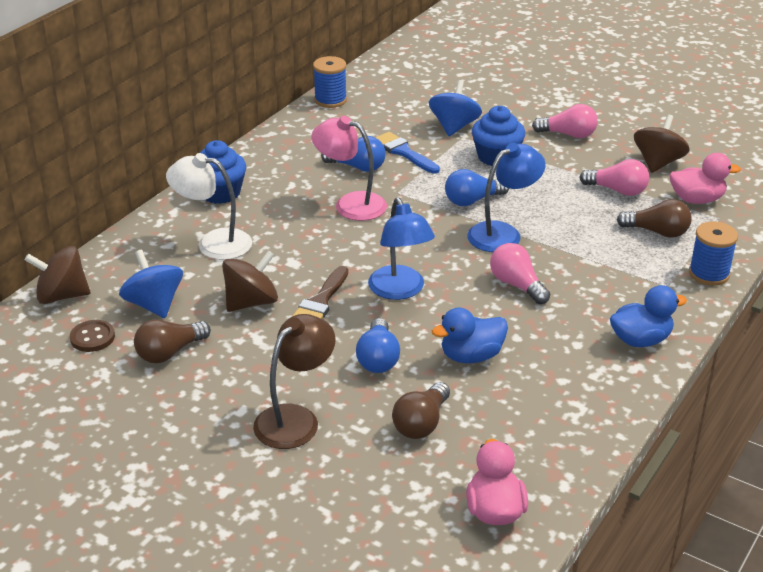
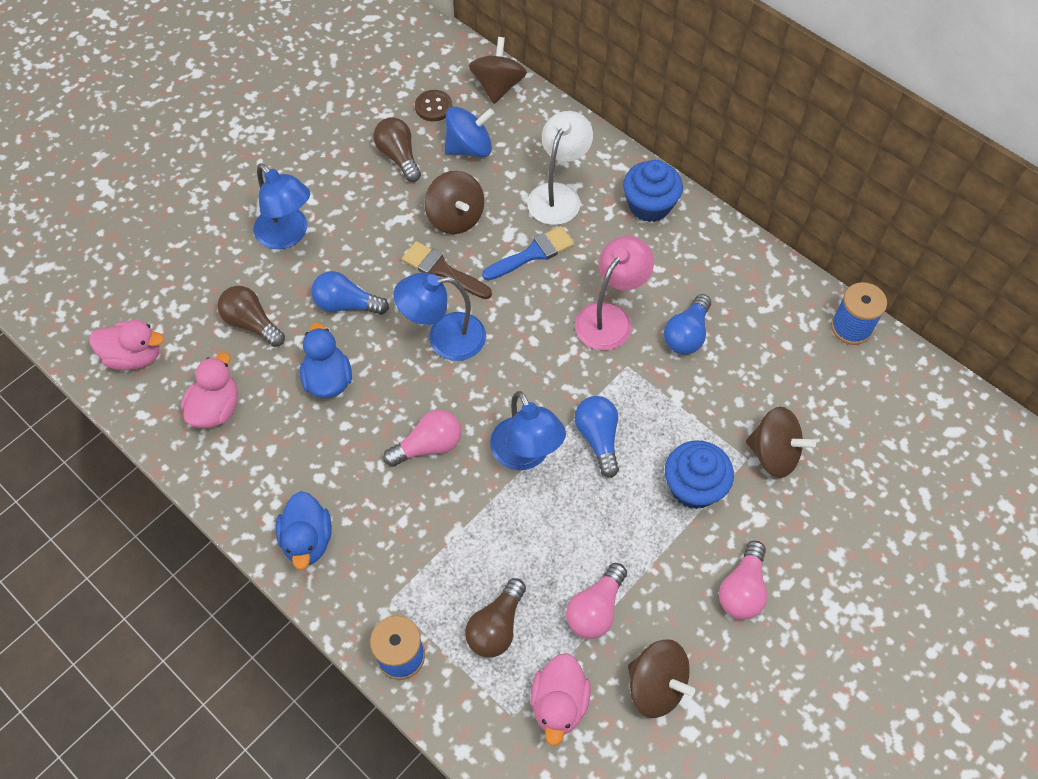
camera: 100 degrees right, 25 degrees up
(295, 419) = (288, 235): brown lamp -> blue lamp
(403, 152) = (715, 386): blue brush -> blue brush (533, 253)
(454, 127) = (773, 454): blue spinning top -> brown spinning top
(534, 428) = (216, 408): none -> pink duck

